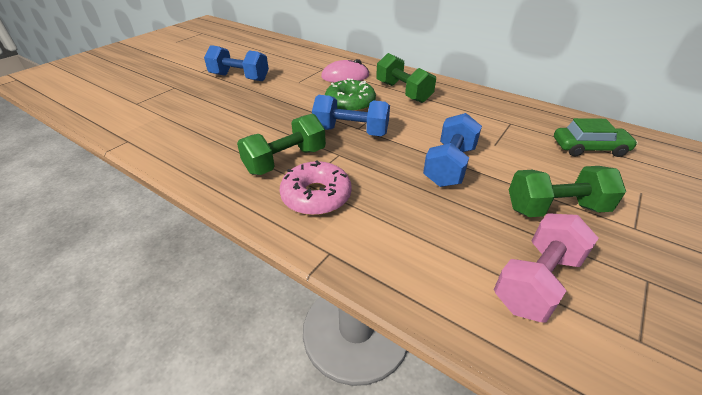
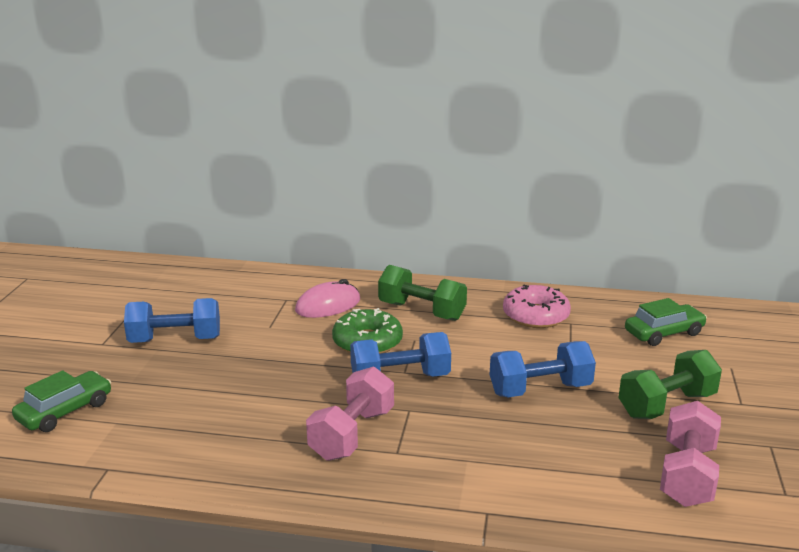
camera: 25 degrees left, 15 degrees down
(143, 102) = (65, 411): none -> green car
(285, 161) = (352, 434): green dumbbell -> pink dumbbell
(316, 196) = (424, 462): pink donut -> pink donut (535, 316)
(449, 166) = (540, 389): blue dumbbell -> blue dumbbell turned 75 degrees clockwise

